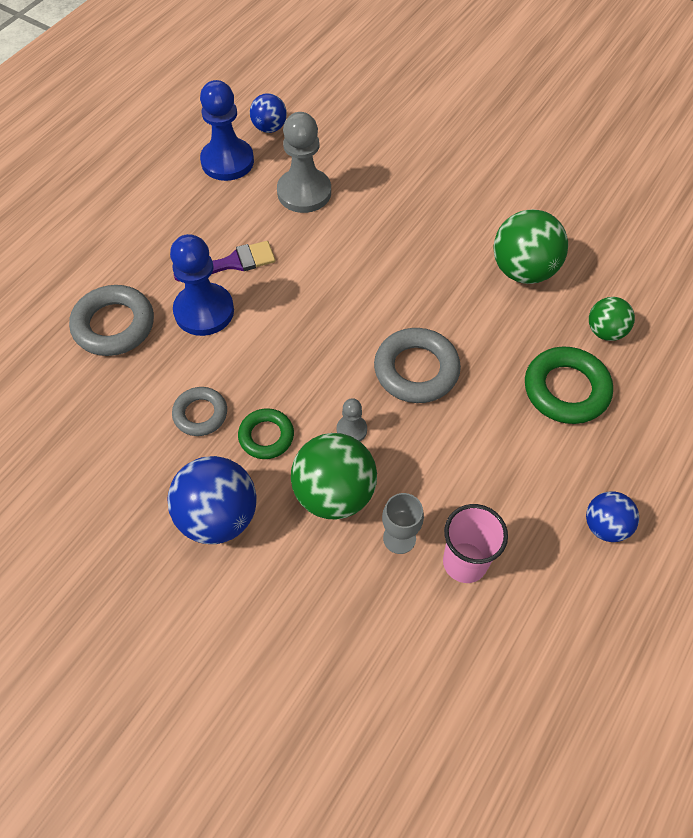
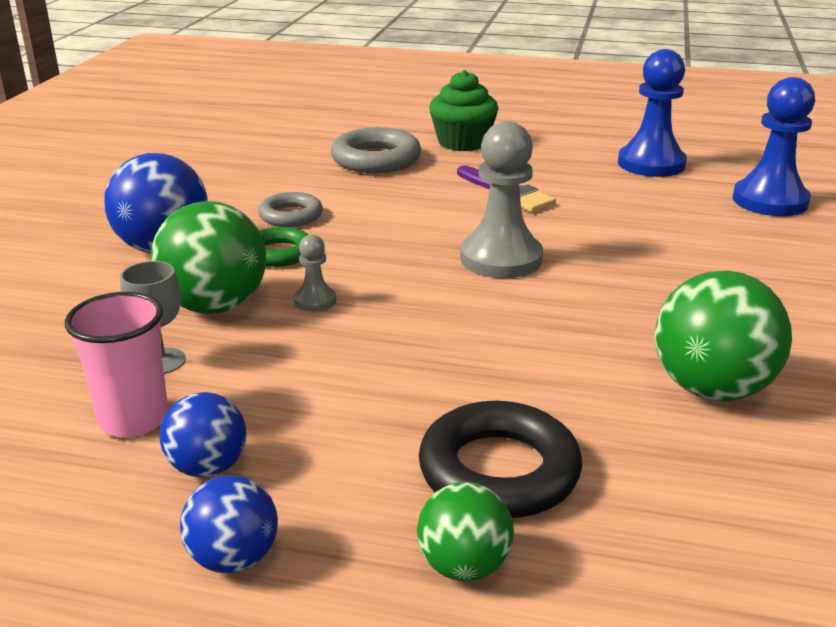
camera: 70 degrees right, 30 degrees down
(113, 255) = (462, 142): none -> green cupcake
(204, 311) = (427, 192): blue pawn -> blue pawn (770, 201)
(269, 128) = (733, 174): blue ball -> blue ball (208, 467)
(304, 192) = (658, 209): grey pawn -> grey pawn (501, 259)
(416, 370) = (439, 328): grey ring -> none
(566, 389) = (499, 471): green ring -> black ring
(605, 331) = (665, 500): green ball -> green ball (464, 566)

